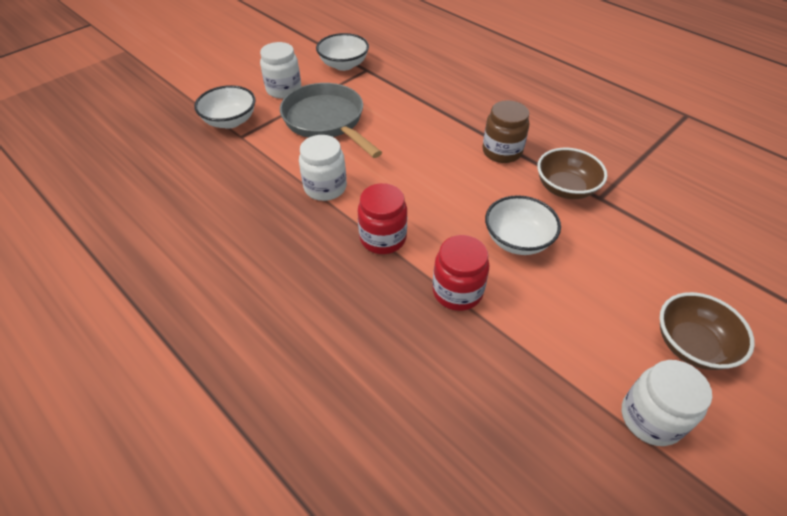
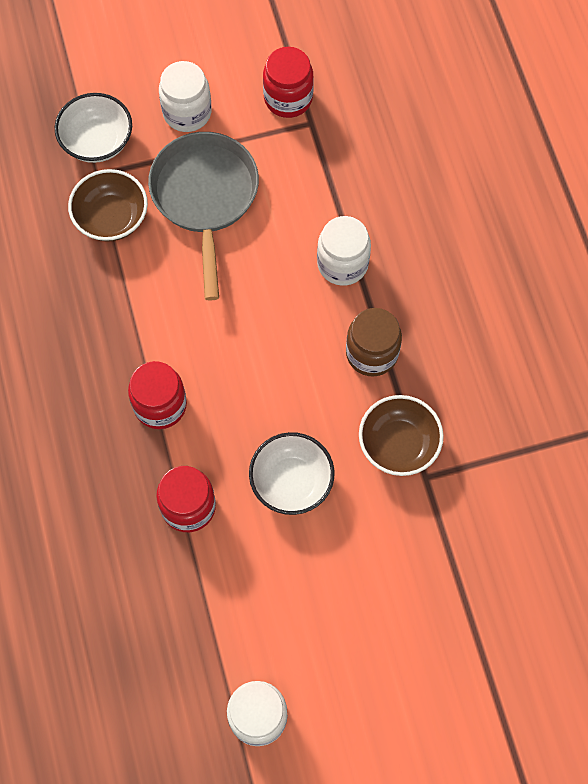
camera: 30 degrees right, 20 degrees up
(325, 187) = (144, 304): white jar -> white jar (342, 264)
(344, 65) = (288, 98): white bowl -> red jar
(691, 345) = (356, 681): brown bowl -> brown bowl (111, 218)

